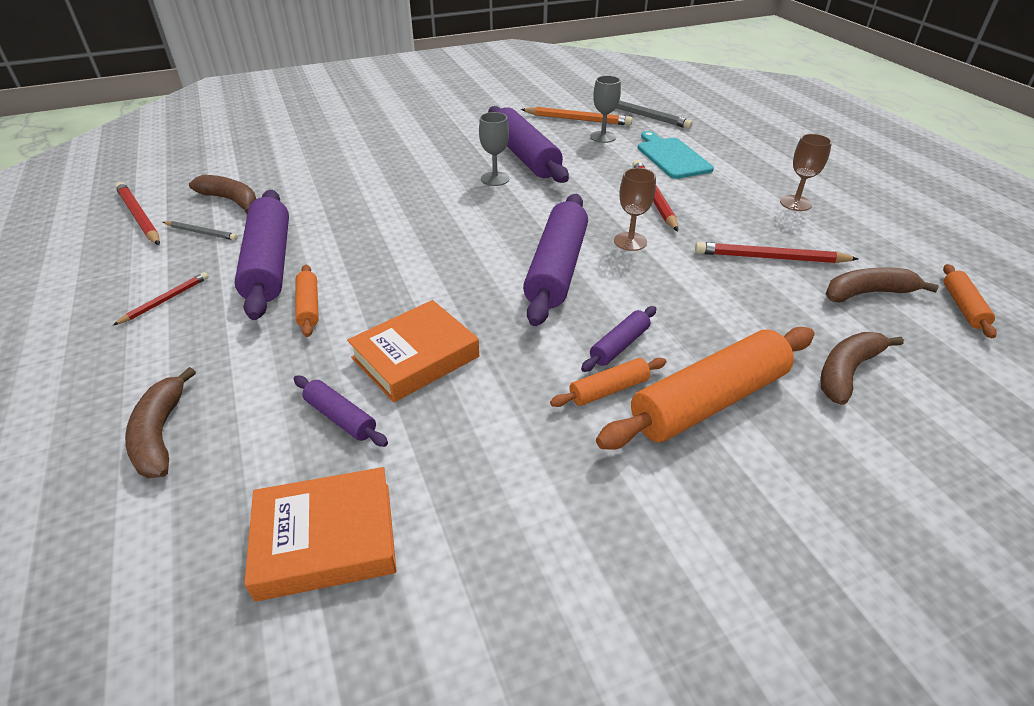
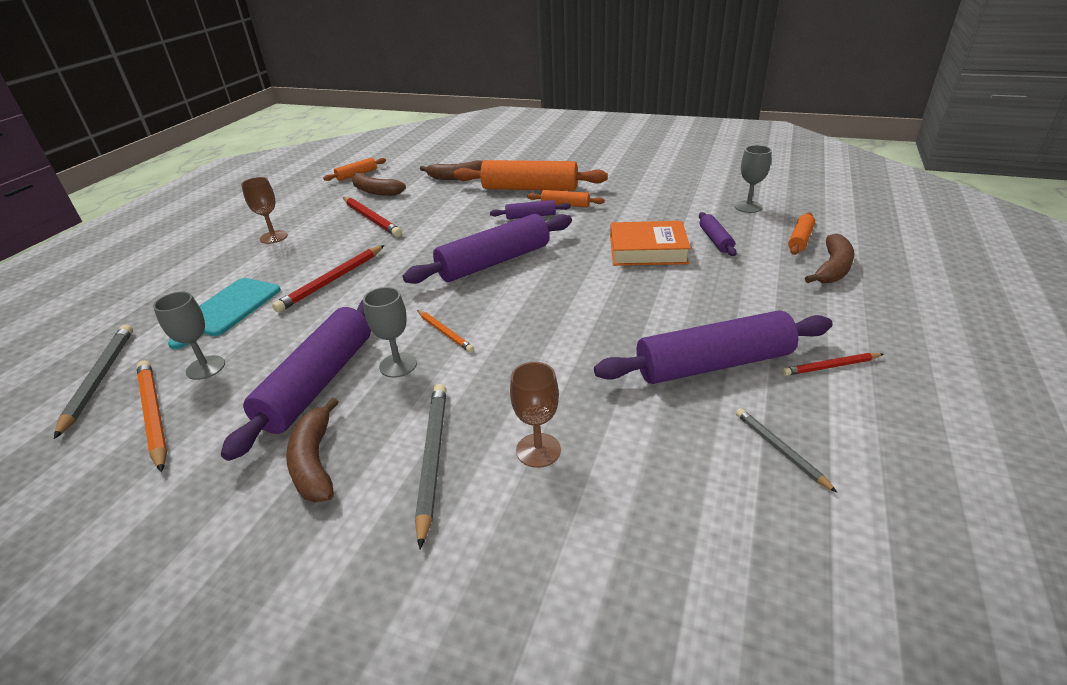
camera: 135 degrees left, 5 degrees down
(139, 217) = (879, 539): red pencil -> none
(231, 200) = (723, 501): brown banana -> brown banana (315, 462)
(268, 264) = (713, 364): purple rolling pin -> purple rolling pin turned 45 degrees clockwise
(309, 306) = (697, 308): orange rolling pin -> orange rolling pin (800, 240)
(326, 539) = (748, 207): orange book -> grey goblet
(406, 159) = (432, 458): none -> grey pencil
(497, 204) = (445, 333): none -> orange pencil
(630, 241) = (418, 258): brown goblet -> brown goblet (538, 450)

